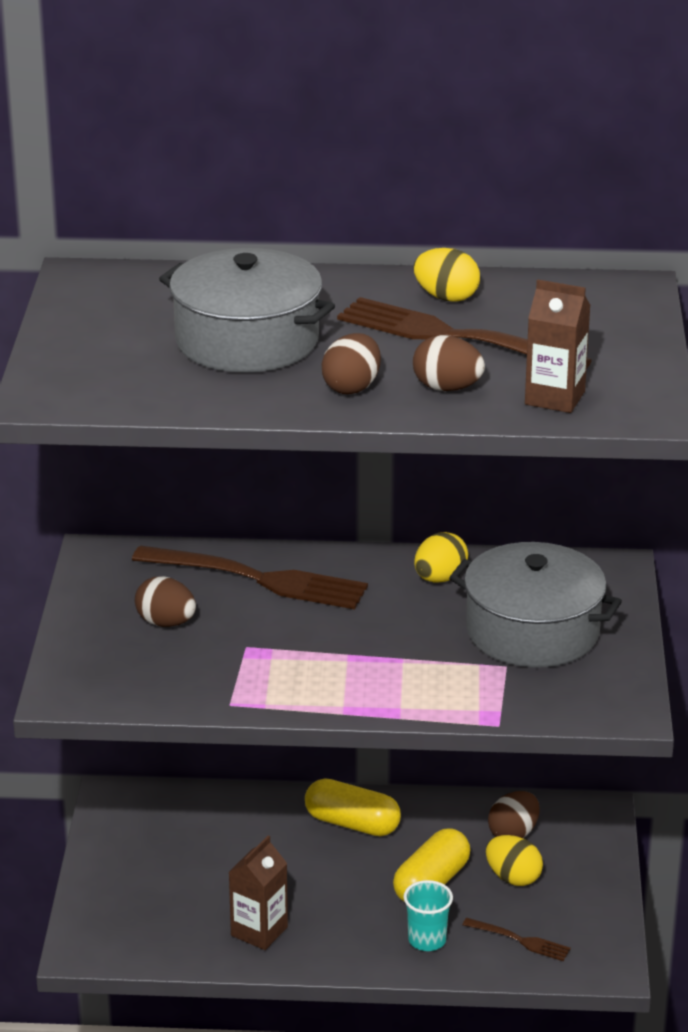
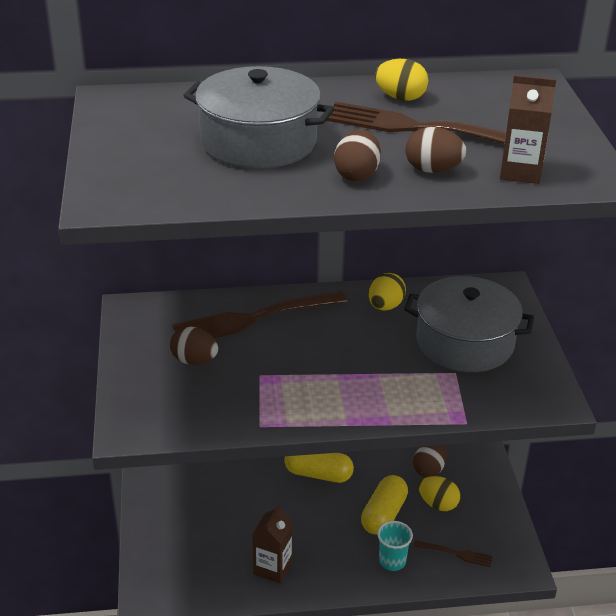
camera: 10 degrees left, 5 degrees up
(258, 579) = (254, 318): brown fork -> brown fork turned 150 degrees clockwise

